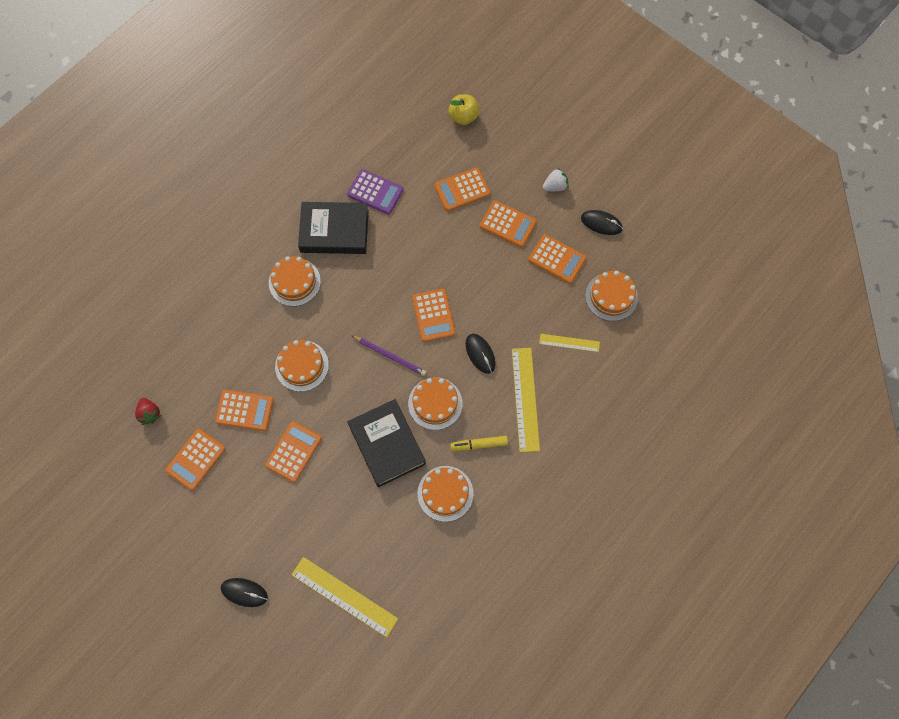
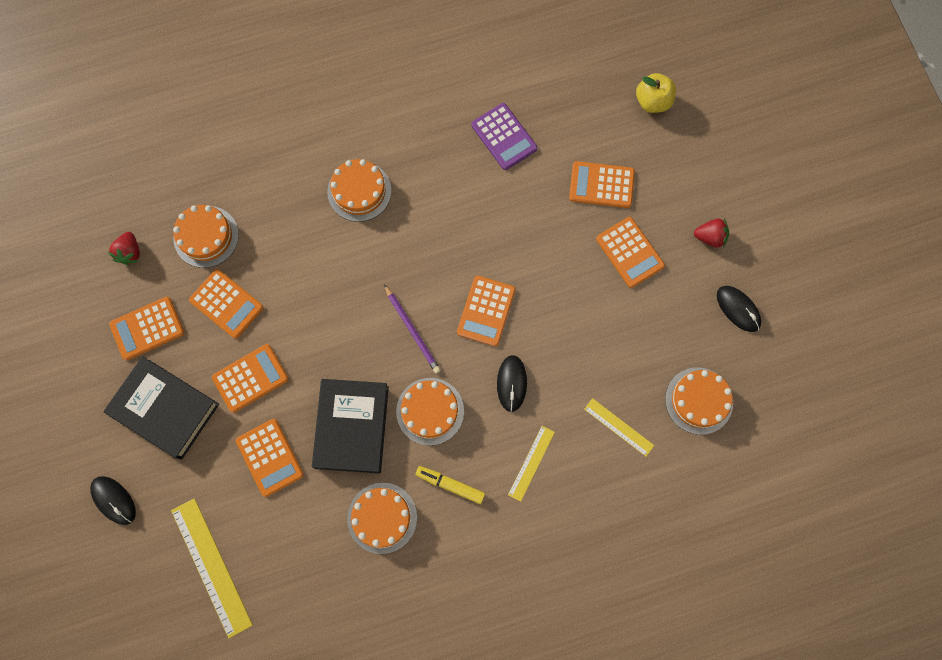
camera: 30 degrees right, 5 degrees up
(302, 365) = (313, 288): orange cake -> orange cake (206, 236)
(334, 231) = (434, 157): black book -> black book (165, 409)
(525, 399) = (531, 463): yellow ruler -> yellow ruler, size x0.57
(555, 186) = (710, 237): white strawberry -> red strawberry
(557, 259) = (662, 323): orange calculator -> orange calculator (270, 457)

